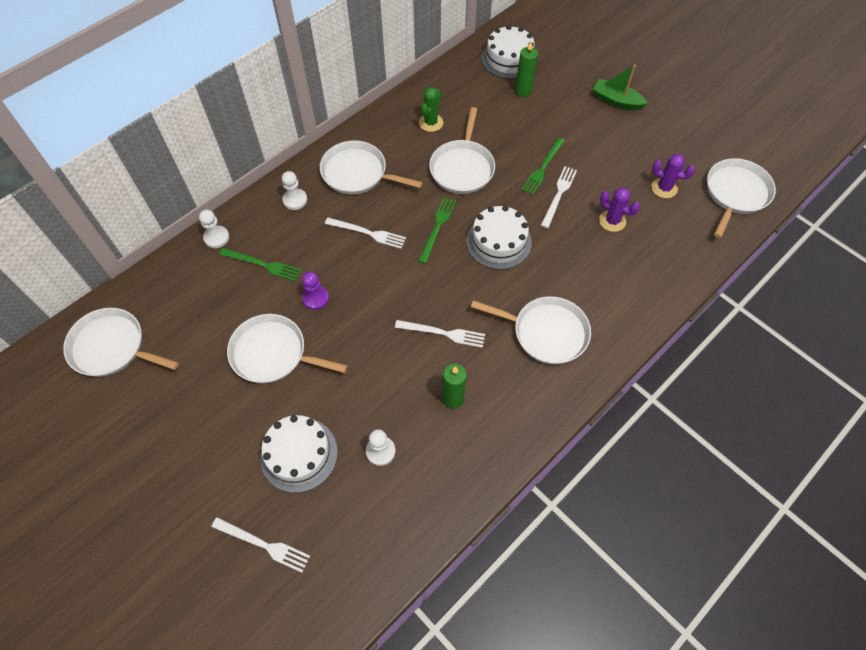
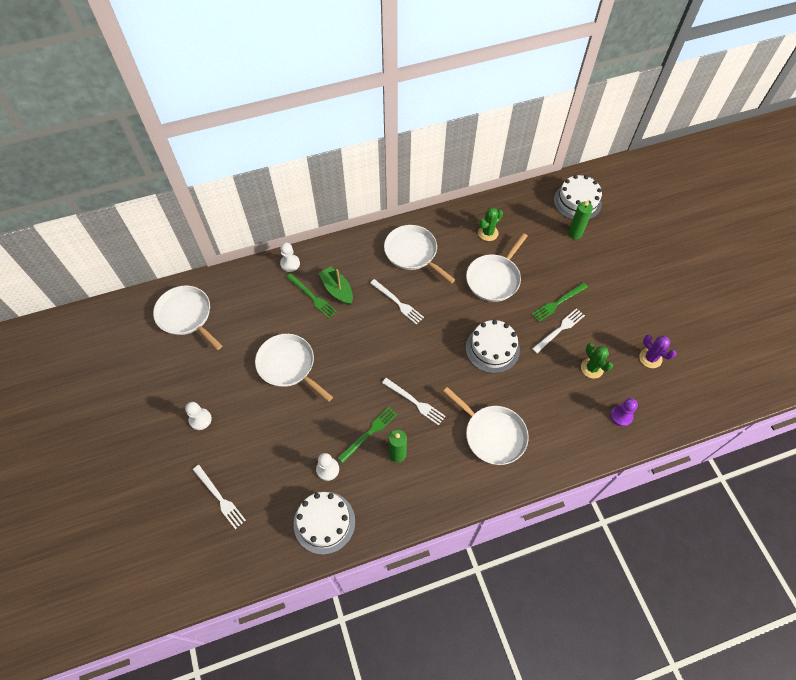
camera: 25 degrees right, 0 degrees up
(295, 200) = (357, 256): white pawn -> white pawn (200, 419)
(299, 454) = (272, 446): white cake -> white cake (324, 522)
(315, 298) = (337, 337): purple pawn -> purple pawn (621, 416)
(437, 227) = (451, 318): green fork -> green fork (369, 433)
(612, 221) = (592, 368): purple cactus -> green cactus
(616, 101) = (649, 269): green boat -> green boat (337, 290)
(735, 194) = (710, 387): white pan -> none

